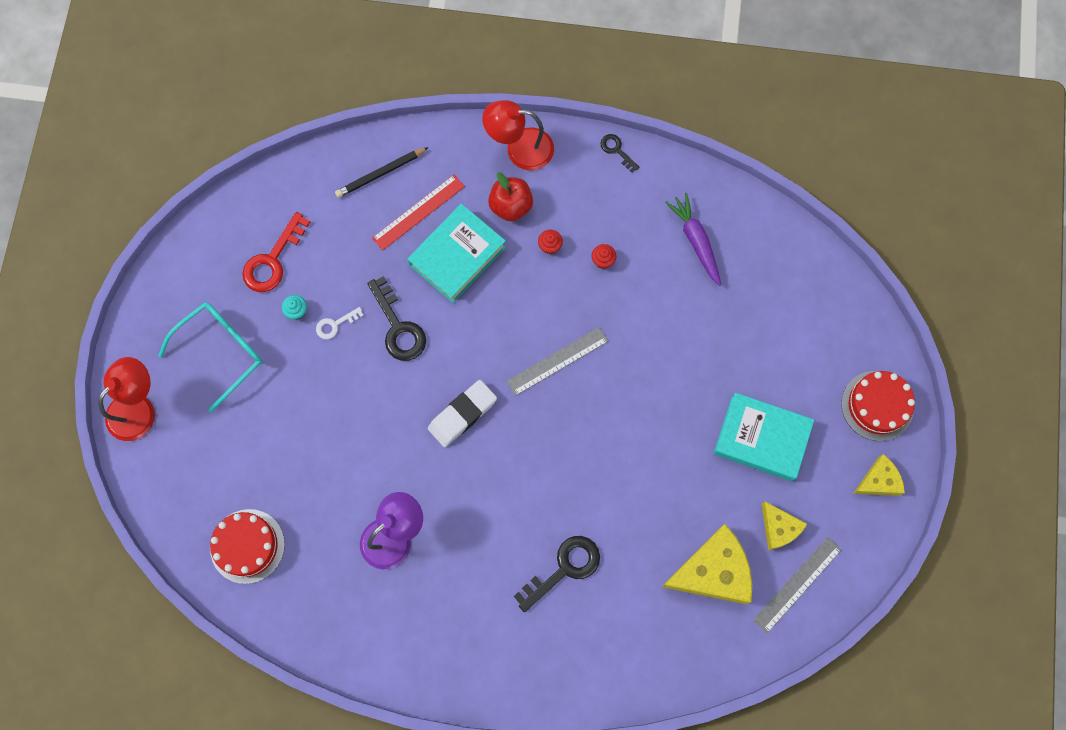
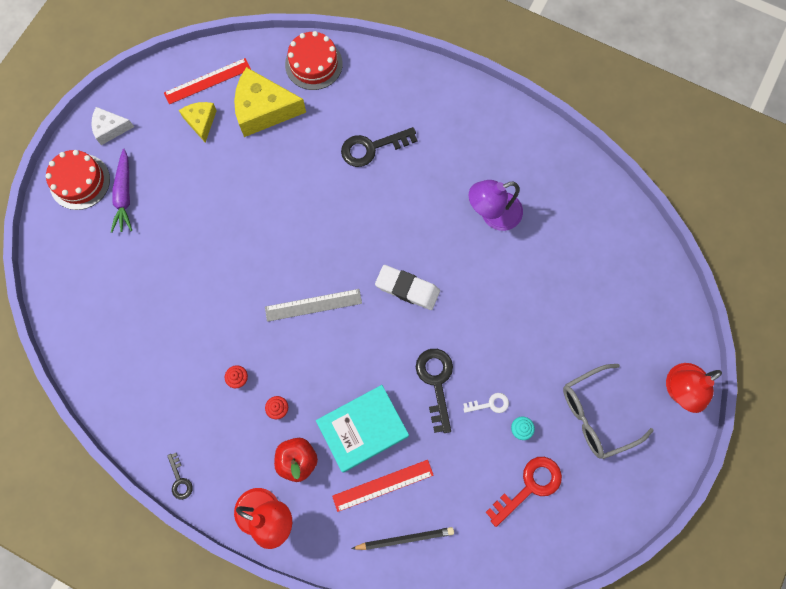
camera: 160 degrees left, 0 degrees up
(221, 353) = (597, 414): turquoise glasses -> grey glasses
(247, 546) = (611, 246): red cake -> red cake (313, 64)
(462, 414) = (407, 288): white eraser -> white eraser turned 45 degrees clockwise
(695, 241) = (152, 367): purple carrot -> purple carrot (124, 195)
(761, 438) = (180, 188): turquoise book -> none
(797, 585) = (207, 81): grey ruler -> red ruler
(878, 481) = (110, 128): yellow cheese -> white cheese

